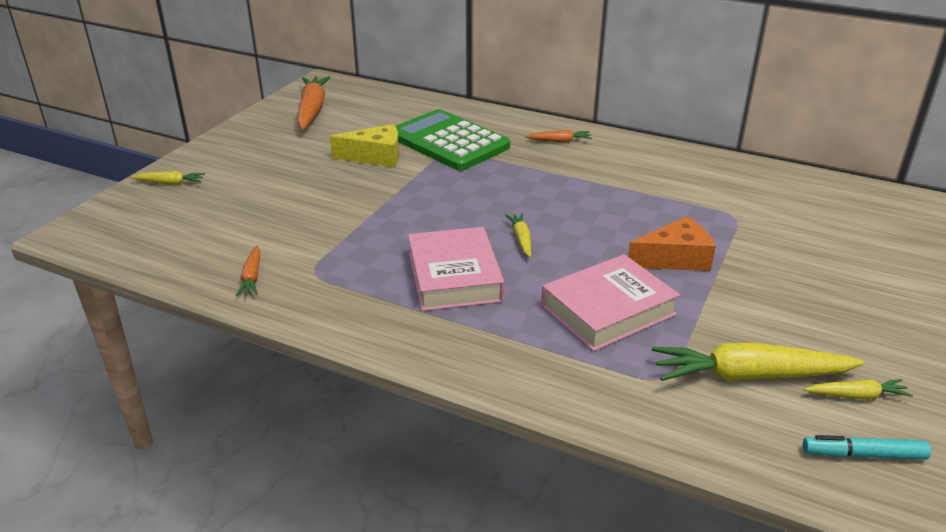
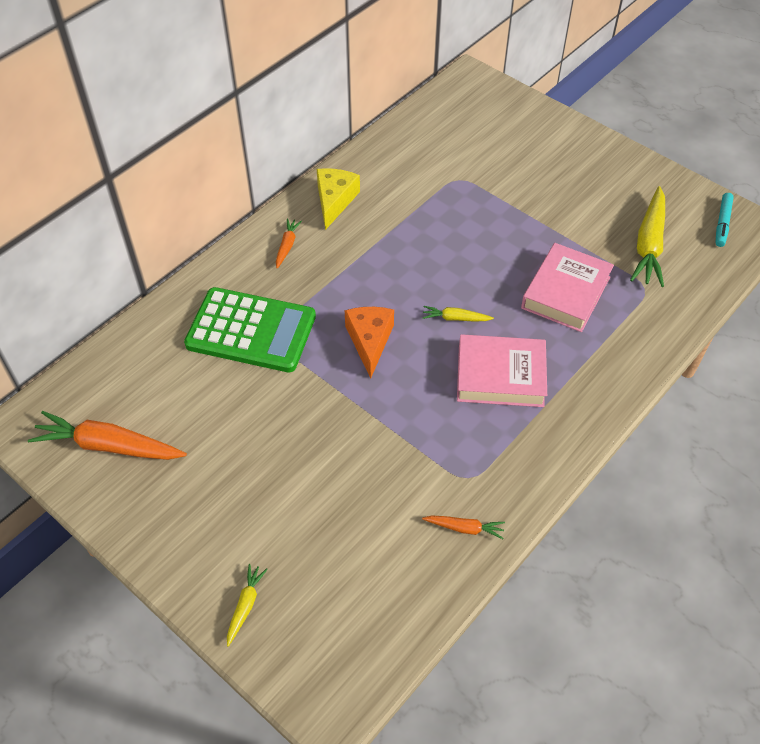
camera: 75 degrees left, 20 degrees up
(375, 157) = (259, 399): yellow cheese -> yellow cheese (334, 201)
(449, 142) = (251, 331): green calculator -> green calculator turned 135 degrees counterclockwise
(608, 310) = (566, 292): pink book -> pink book turned 45 degrees clockwise
(675, 259) = (509, 233): orange cheese -> orange cheese (369, 341)
(857, 395) = (673, 204): yellow carrot -> none

